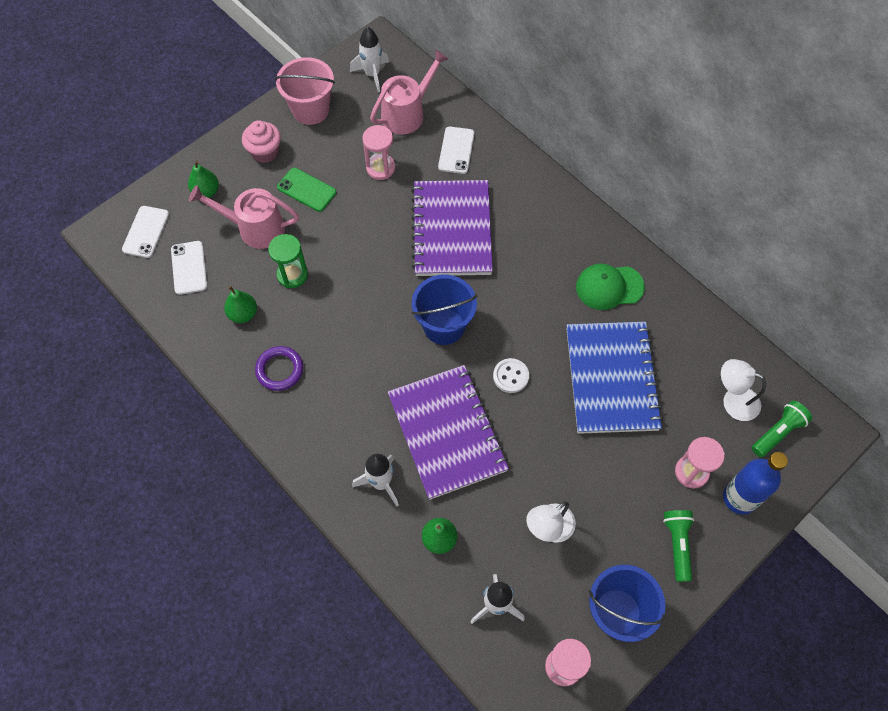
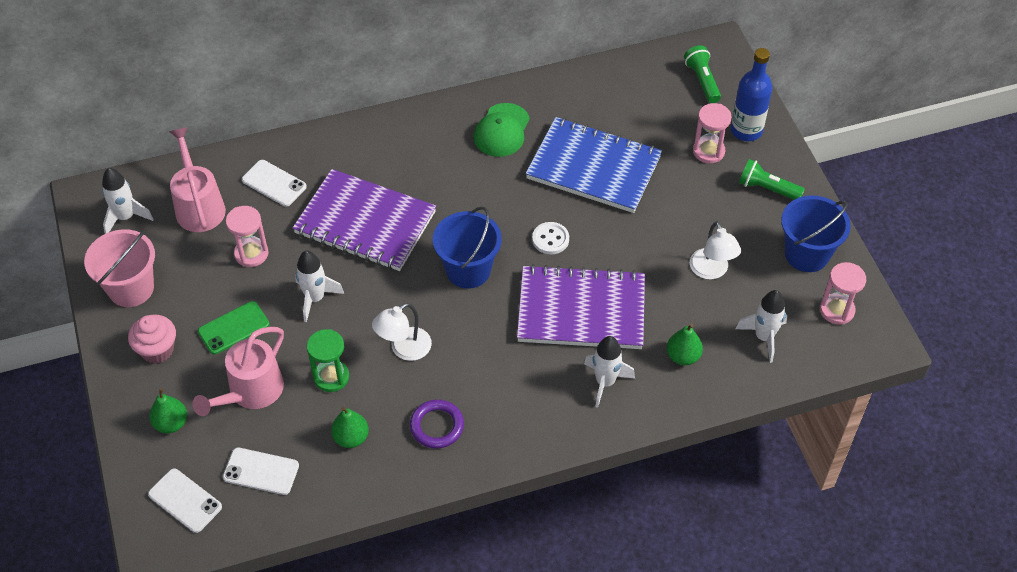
camera: 65 degrees left, 10 degrees down
(360, 230) = (315, 298): none -> white rocket
(733, 400) = (659, 95): white lamp -> white lamp (404, 349)

